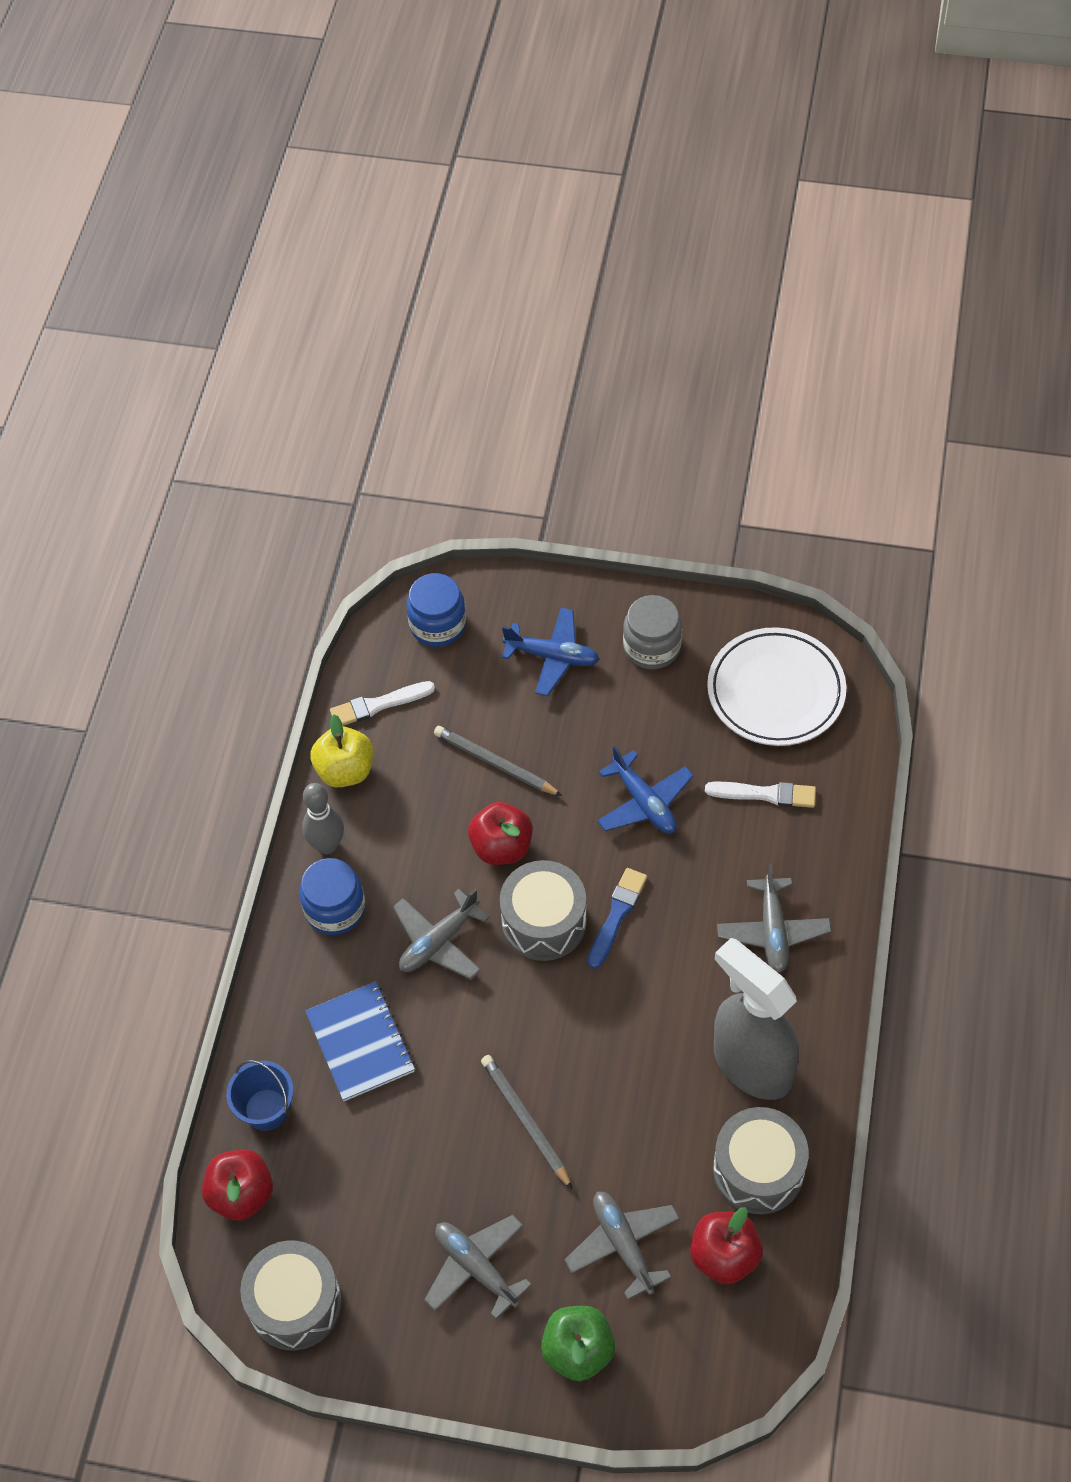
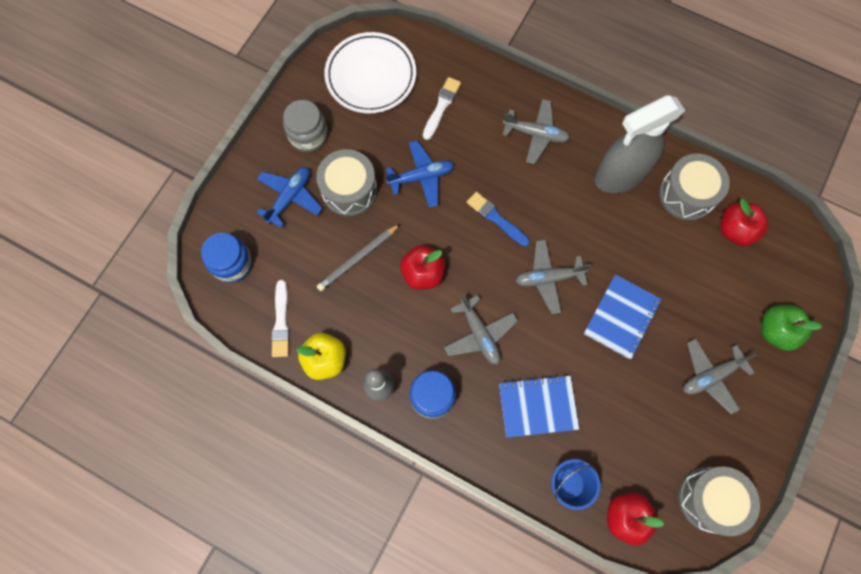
camera: 75 degrees left, 15 degrees up
(525, 1121) = (621, 317): grey pencil -> blue notebook
(544, 922) = (486, 264): grey drum -> grey drum (349, 190)
(623, 1245) = (715, 284): grey plane -> grey plane (548, 278)

